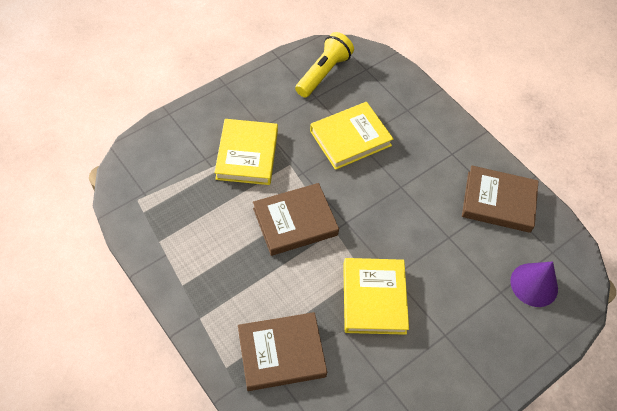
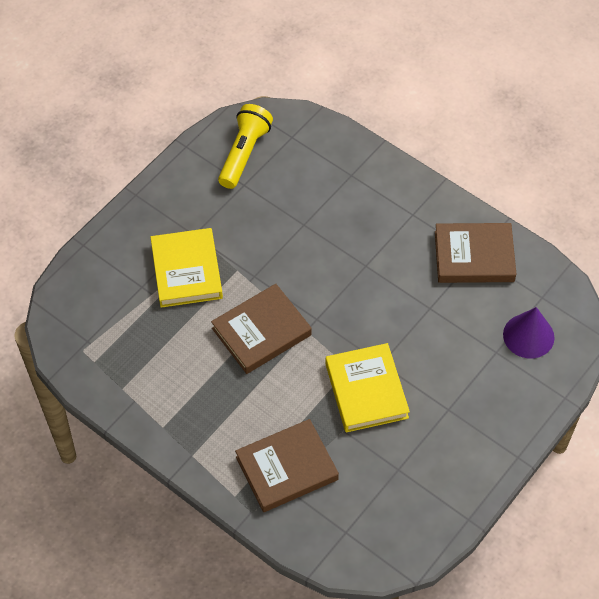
camera: 10 degrees left, 0 degrees up
(350, 138) = (295, 224): yellow book -> none

